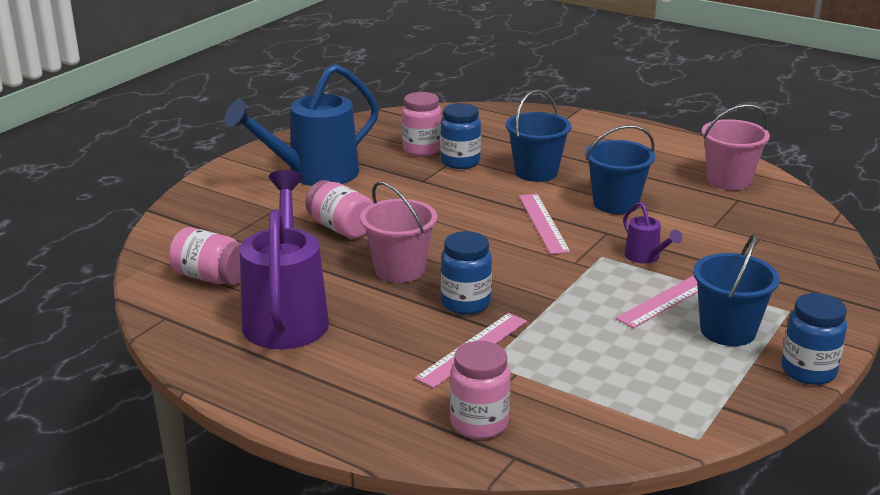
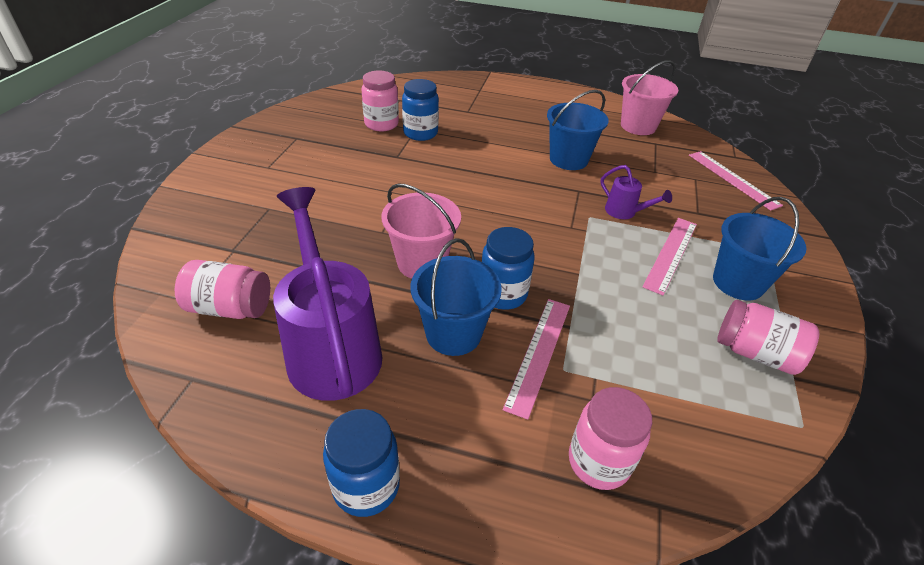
camera: 20 degrees left, 15 degrees up
(314, 174) = (294, 162): blue watering can -> none
(341, 228) = (344, 221): pink jar -> pink jar (755, 353)
(536, 172) = (488, 136): blue bucket -> blue bucket (453, 334)
(543, 223) = (522, 188): pink ruler -> pink ruler (733, 179)
(808, 371) = (828, 317): blue jar -> blue jar (366, 486)

